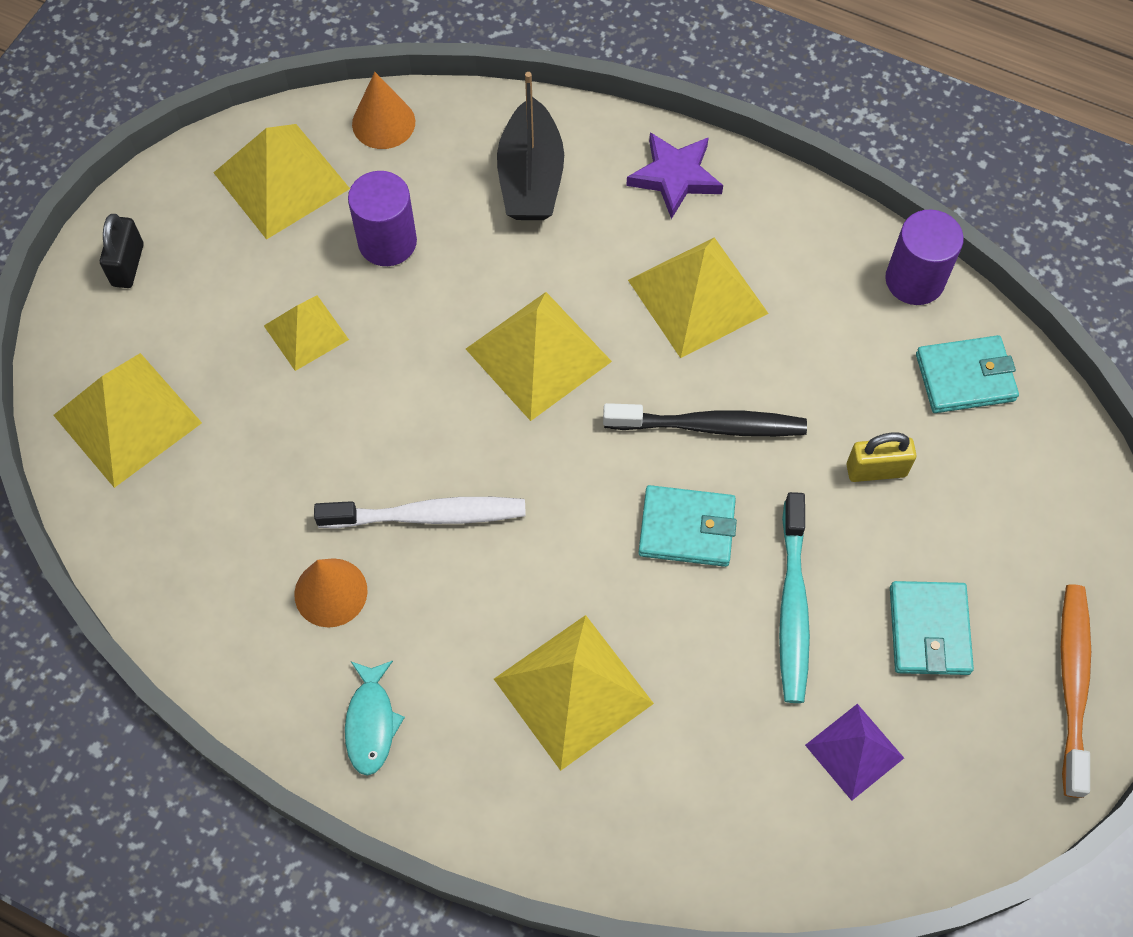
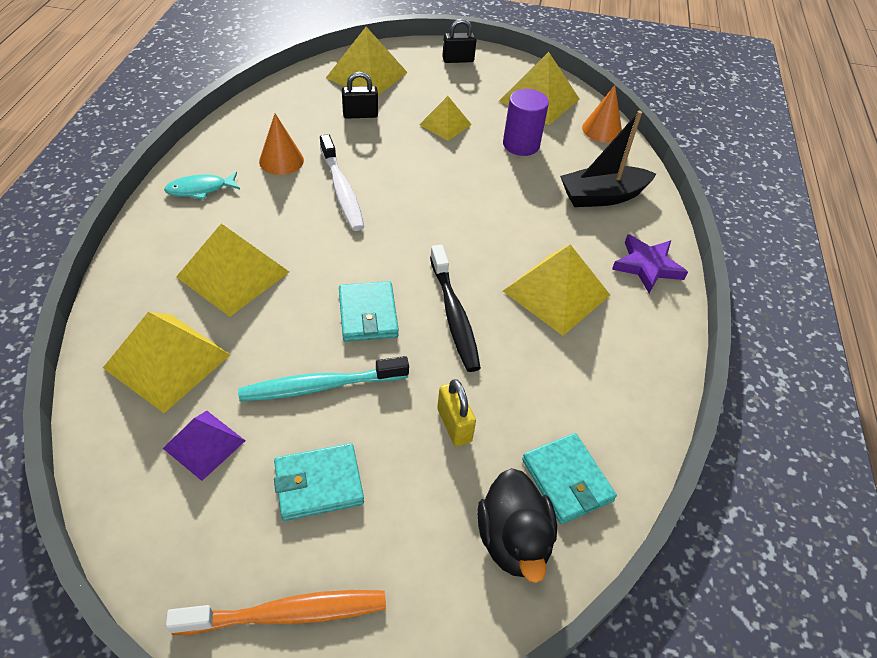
camera: 70 degrees right, 15 degrees down
(242, 452) = (360, 115): none -> black padlock
(538, 354) = (473, 220): yellow pyramid -> yellow pyramid (168, 361)
(914, 280) = (642, 429): purple cylinder -> none
(1025, 451) = (513, 540): none -> black duck

